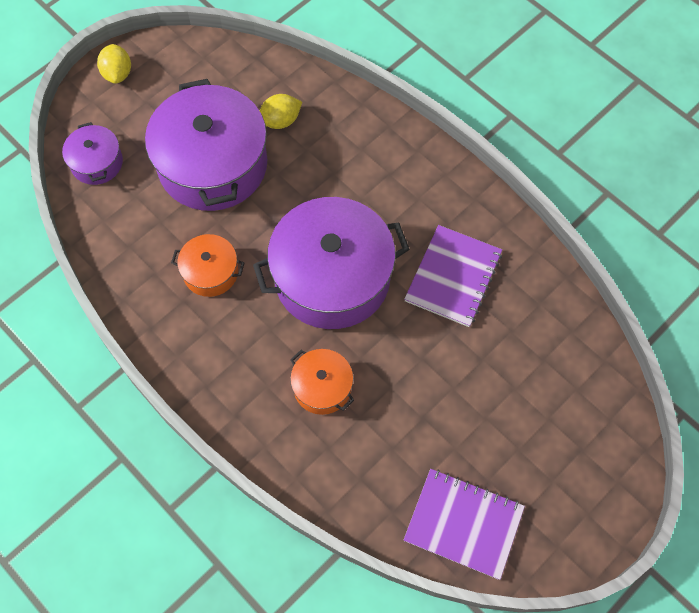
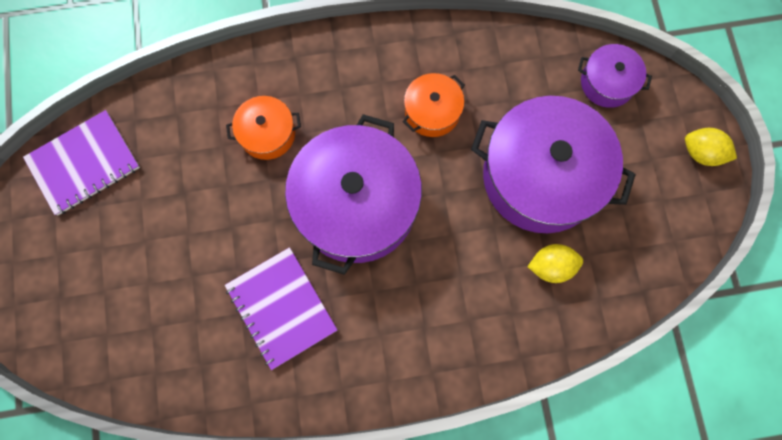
camera: 125 degrees right, 10 degrees up
(280, 121) = (551, 266): yellow lemon -> yellow lemon turned 75 degrees clockwise

